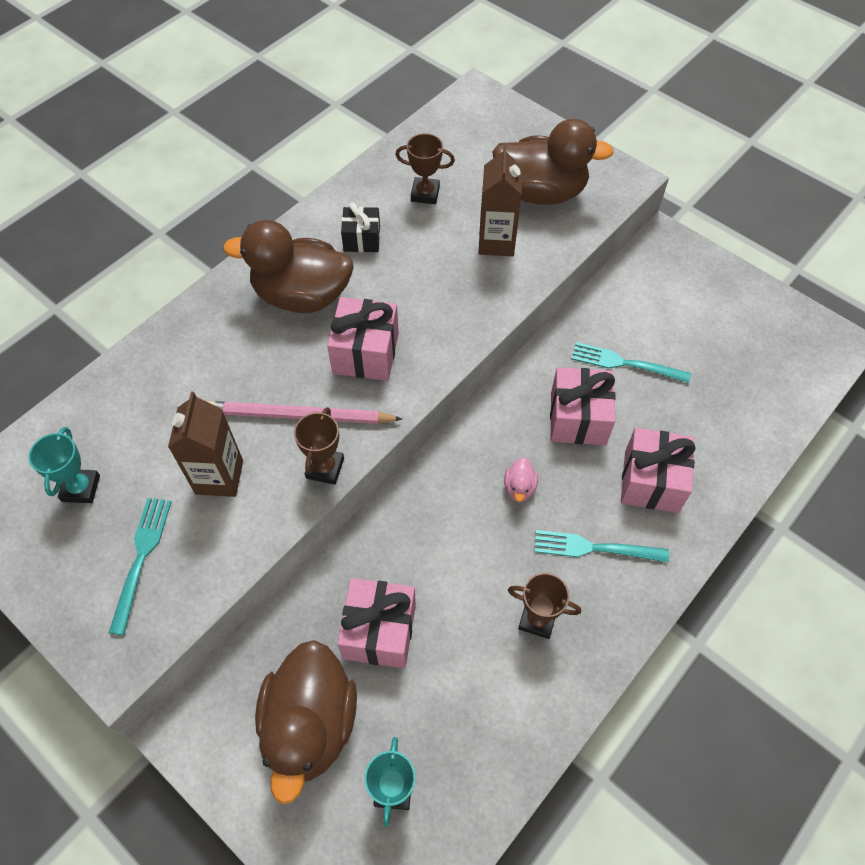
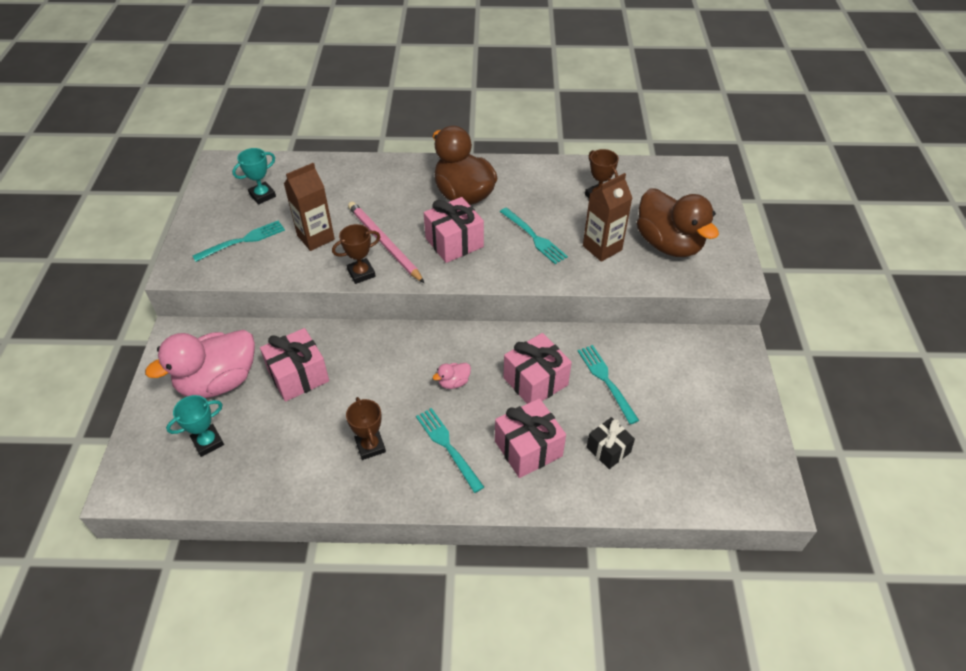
camera: 50 degrees right, 10 degrees down
(310, 724) = (218, 381): brown duck -> pink duck
(362, 239) = (531, 192): black gift -> black gift (608, 449)
(427, 282) = (534, 237): none -> turquoise fork

